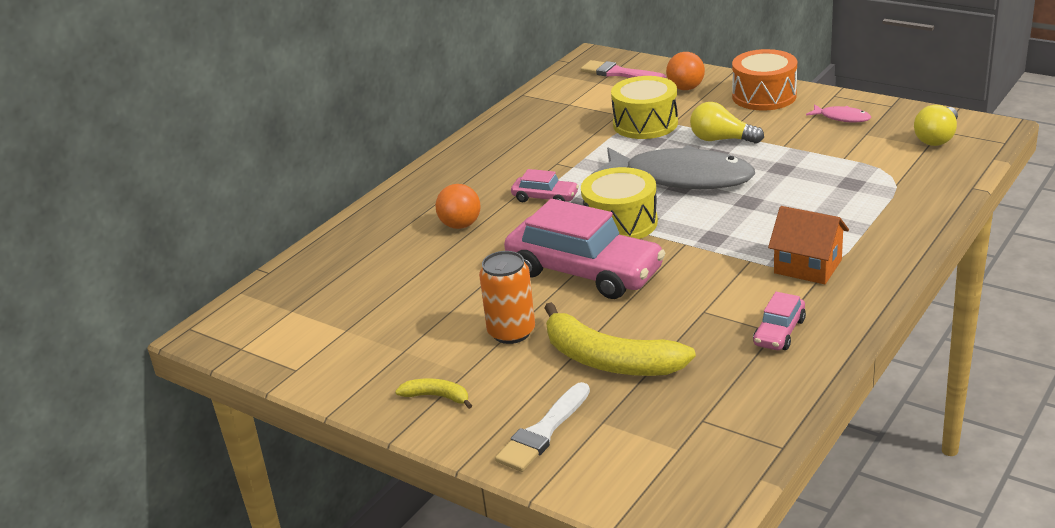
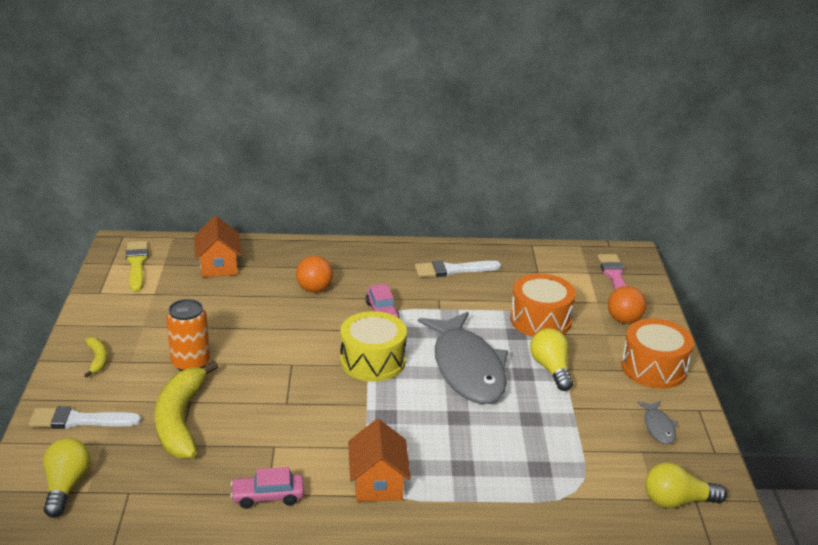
camera: 50 degrees right, 0 degrees up
(267, 329) = (137, 264): none -> yellow brush
(342, 274) = (218, 266): none -> orange house
(517, 143) = (452, 270): none -> white brush
(584, 272) = (290, 368): pink car -> none
(645, 124) = (540, 320): yellow drum -> orange drum
(657, 462) = (66, 486): none -> yellow light bulb
(842, 118) = (658, 427): pink fish -> grey fish

